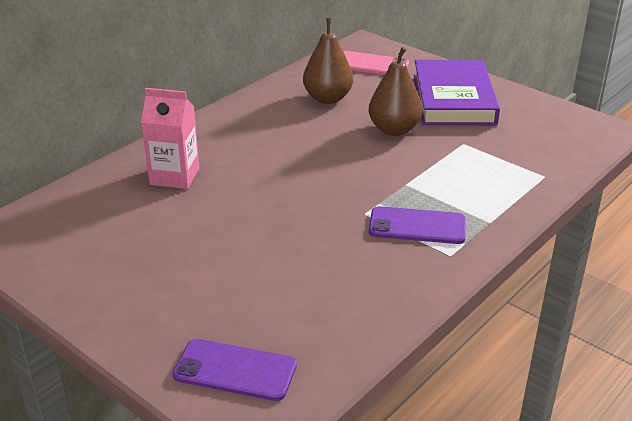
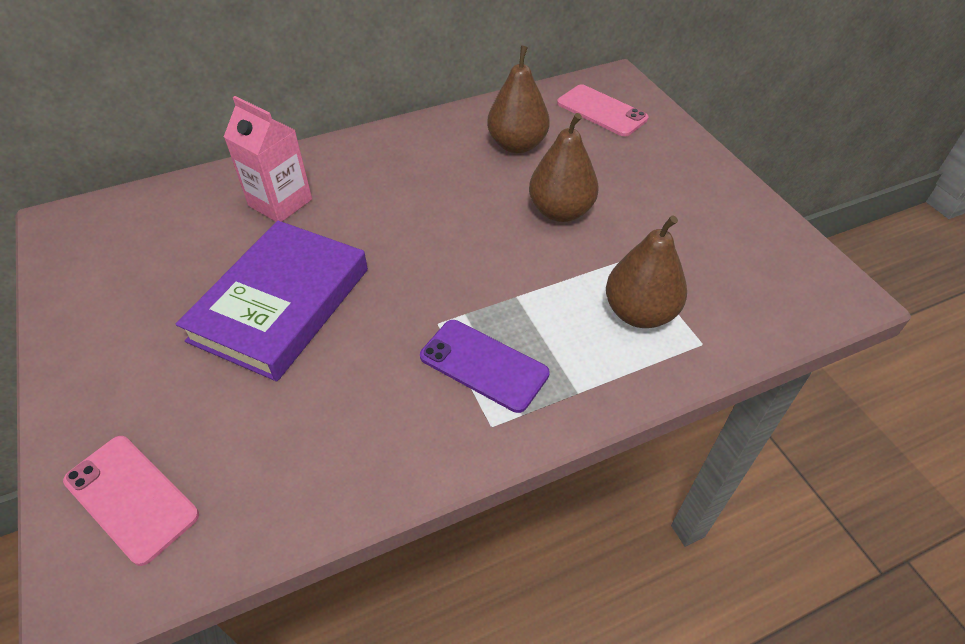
camera: 25 degrees right, 15 degrees up
(235, 370) = (131, 498): purple phone -> pink phone
(453, 99) = (666, 187): purple book -> purple book (281, 304)
(493, 171) = (639, 313): none -> brown pear

